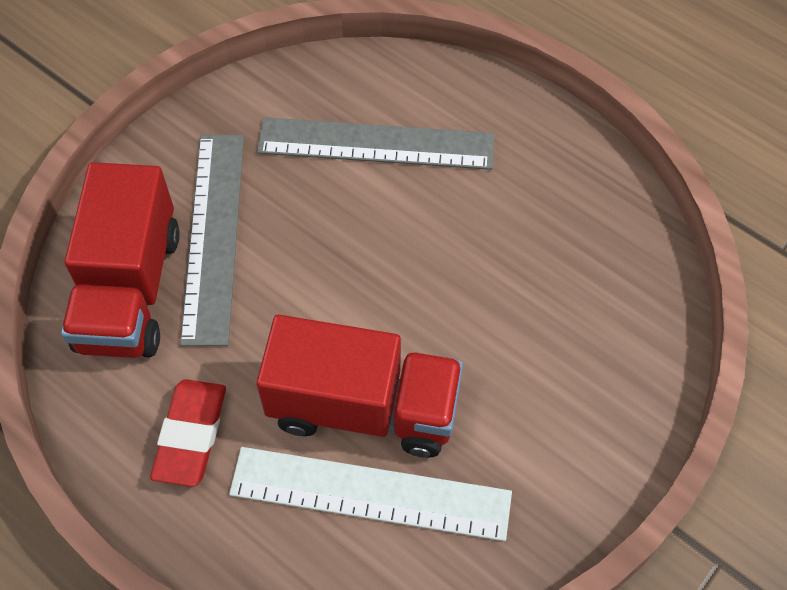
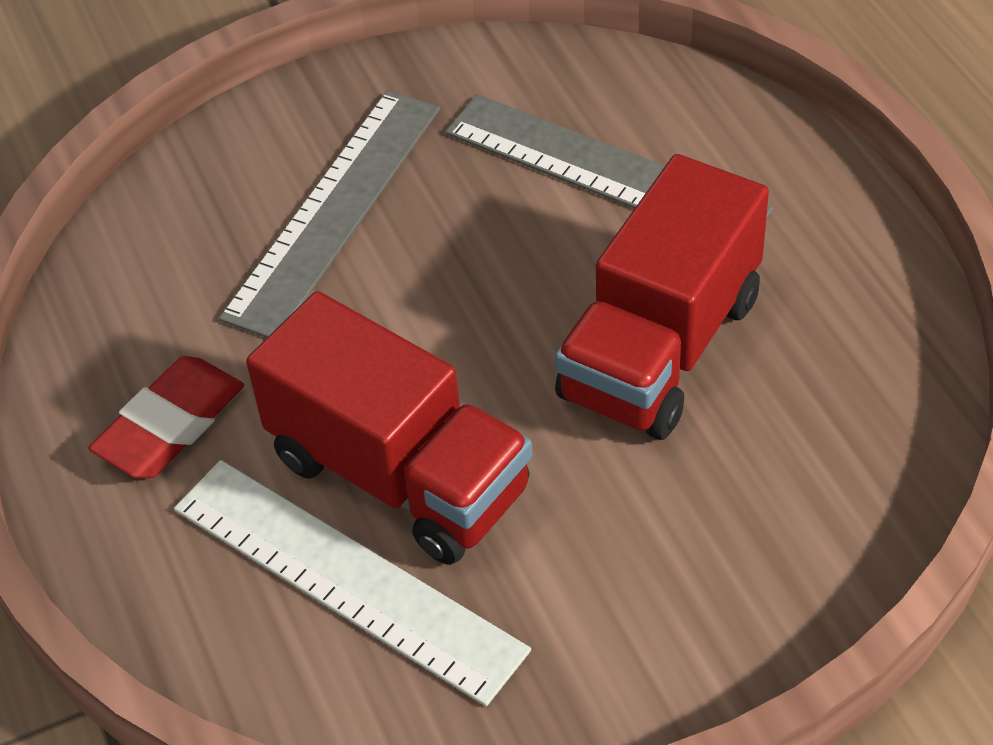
camera: 30 degrees right, 10 degrees down
(130, 289) = (198, 237): red truck -> red truck (661, 348)

